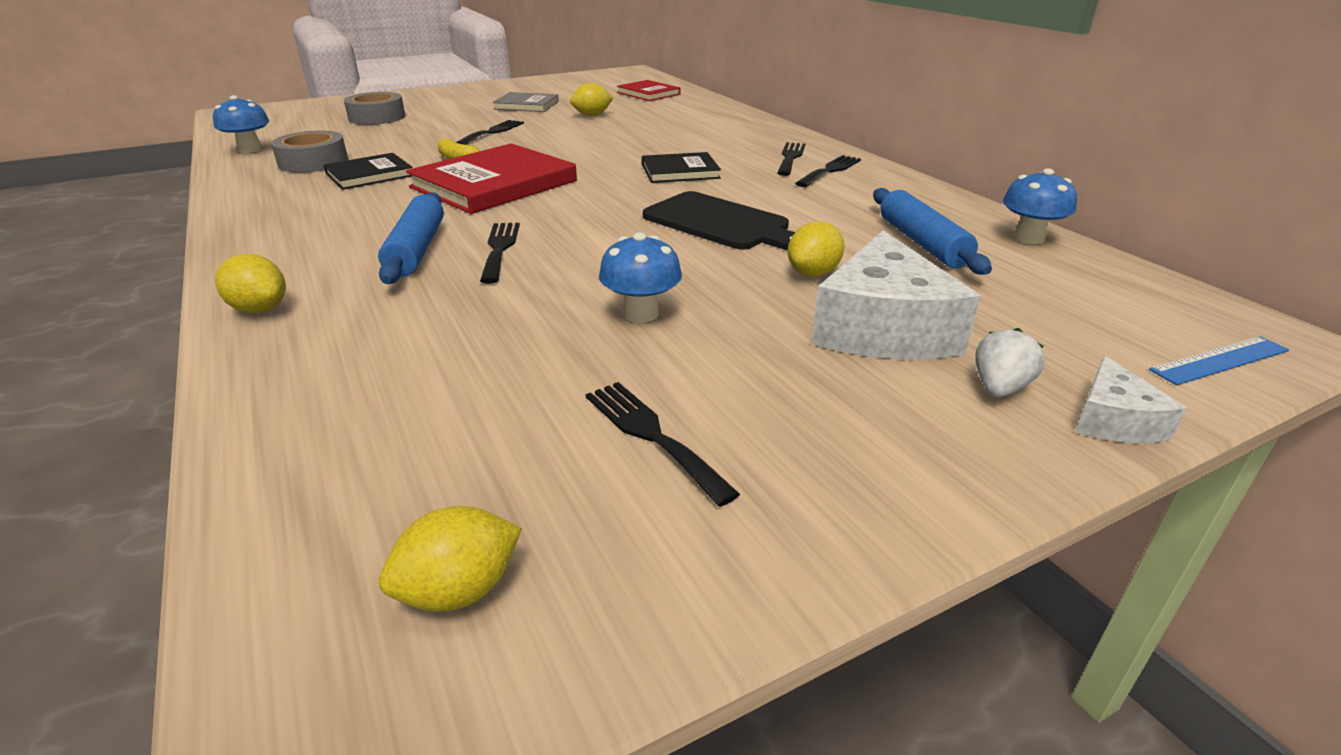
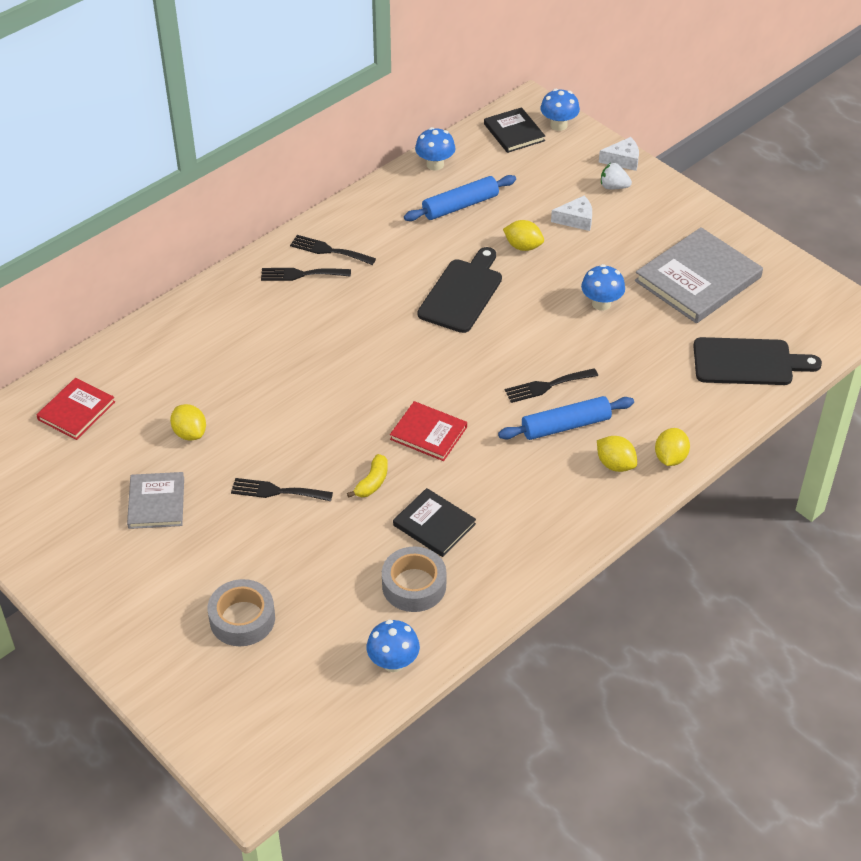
camera: 105 degrees left, 15 degrees up
(357, 441) = (748, 362): none -> black cutting board
(459, 591) = (797, 305): yellow lemon -> yellow lemon (615, 464)
(494, 184) = (428, 433): red book -> red book, size x0.57
(652, 435) = (698, 279): black fork -> grey book
(680, 171) = (359, 332): black book -> black book (514, 132)
(883, 328) = (576, 219): white cheese -> white cheese, size x0.51
(1219, 360) = (558, 125): blue ruler -> blue mushroom

